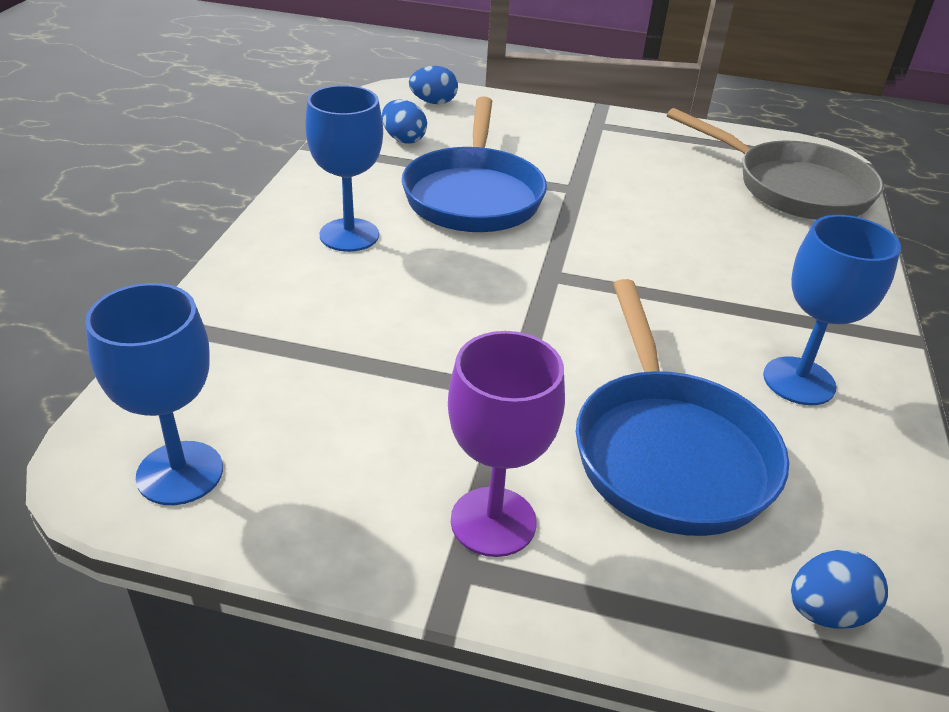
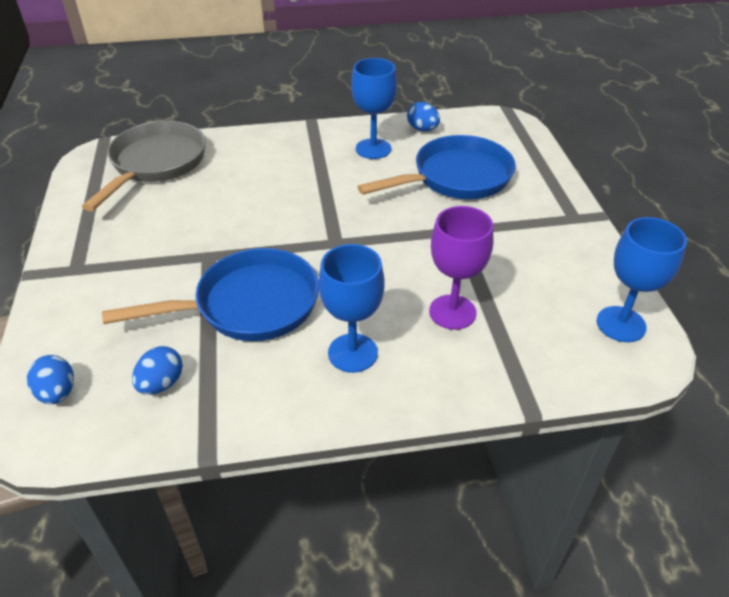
camera: 110 degrees left, 5 degrees up
(493, 521) = (544, 215): purple goblet -> purple goblet (452, 312)
(826, 611) = (506, 135): blue egg -> blue egg (422, 129)

